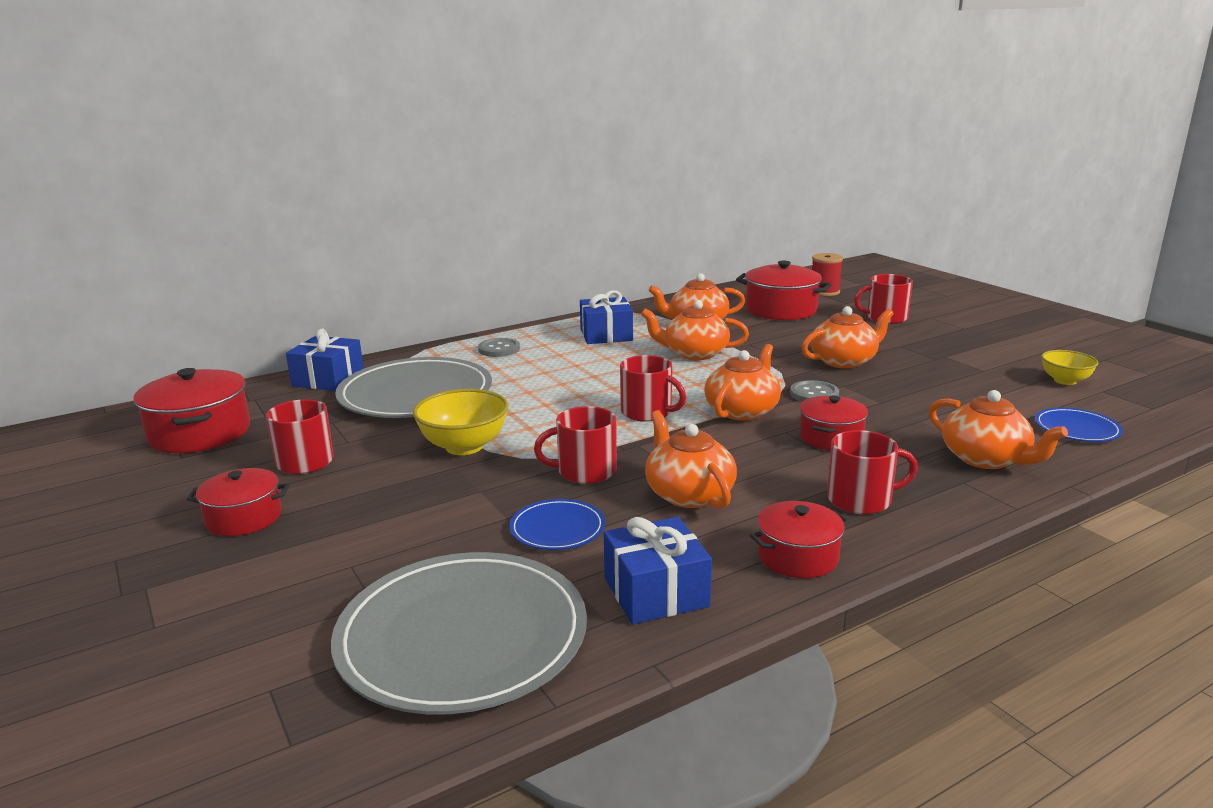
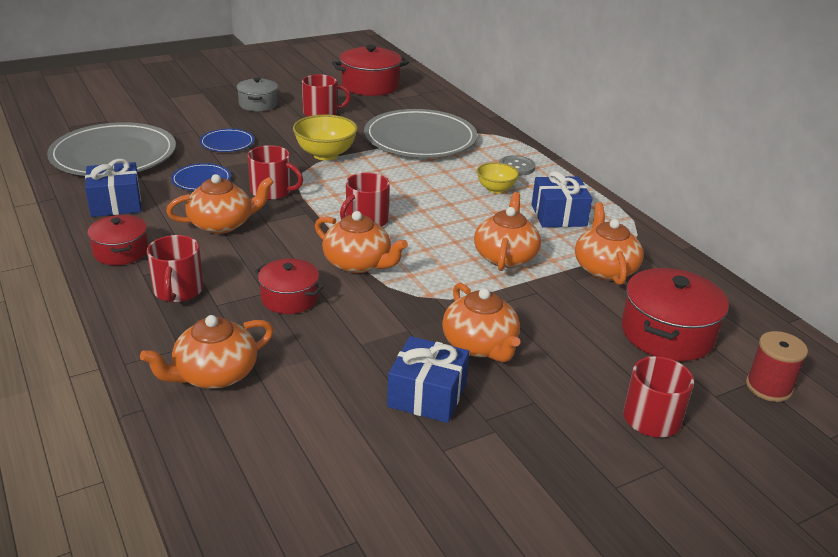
camera: 90 degrees right, 10 degrees up
(244, 518) = (258, 104): red pot -> grey pot
(328, 379) = (453, 111): blue gift -> blue gift (427, 395)
(585, 471) = (272, 191): red mug -> red mug turned 120 degrees clockwise
(814, 394) = (388, 307): grey button -> none
(1065, 381) = (396, 516): yellow bowl -> yellow bowl (496, 189)
(1077, 428) = (255, 465): blue plate -> blue plate (227, 143)

